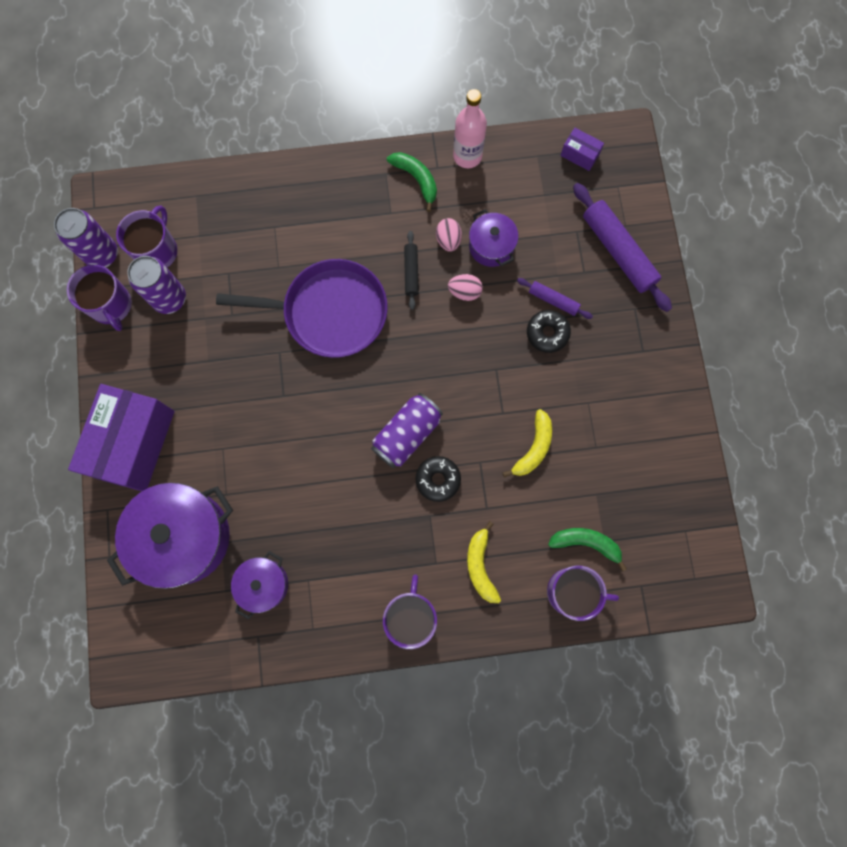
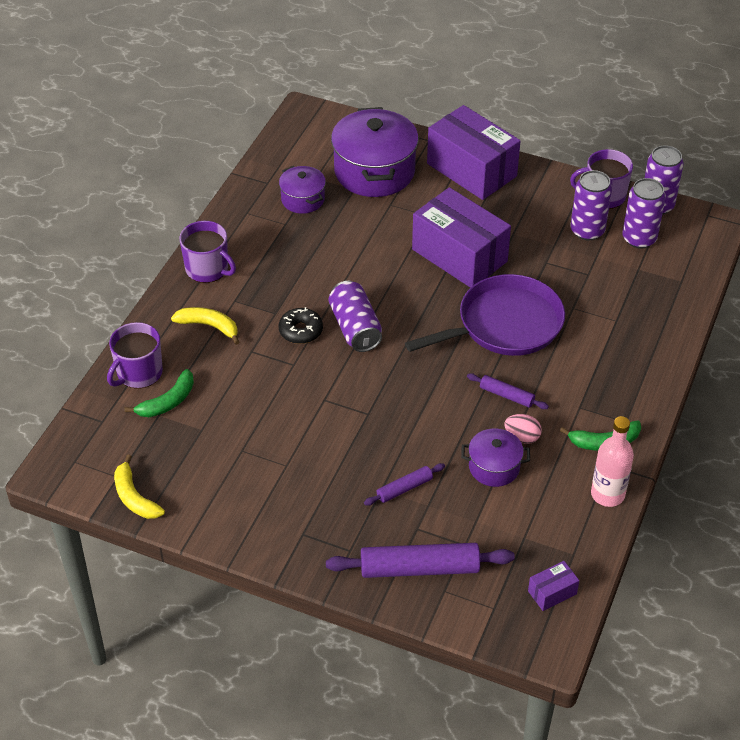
camera: 120 degrees right, 30 degrees down
(157, 251) = (639, 238): purple mug -> purple can
(263, 393) = (459, 255): none -> purple box
(330, 312) = (505, 324): purple pan -> purple pan turned 150 degrees counterclockwise
(411, 272) = (506, 395): black rolling pin -> purple rolling pin
(464, 292) = (460, 425): pink egg -> none
(533, 448) = (277, 406): yellow banana -> yellow banana (134, 497)
(547, 333) = (375, 467): black donut -> none

